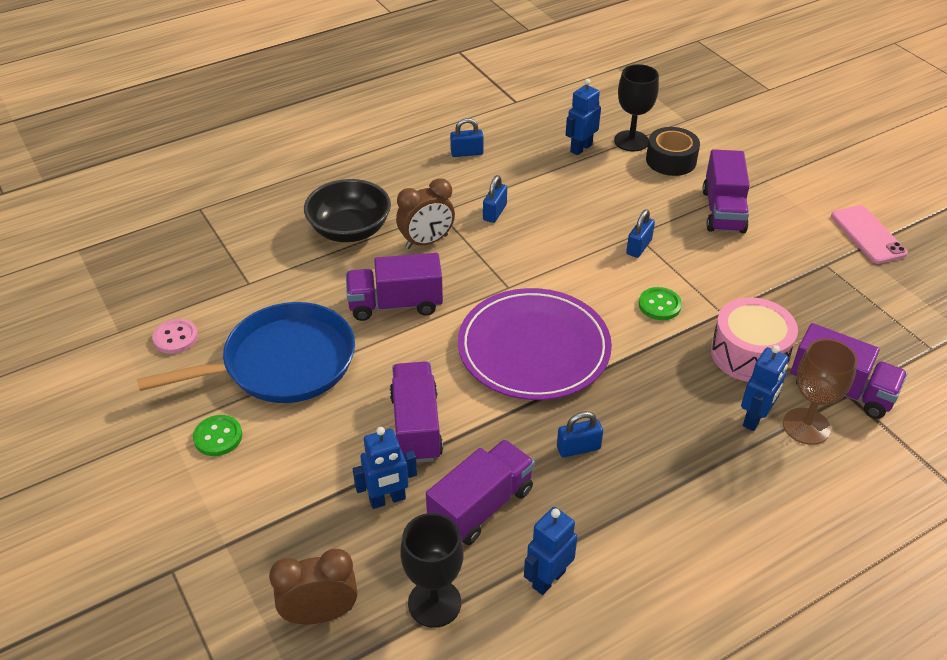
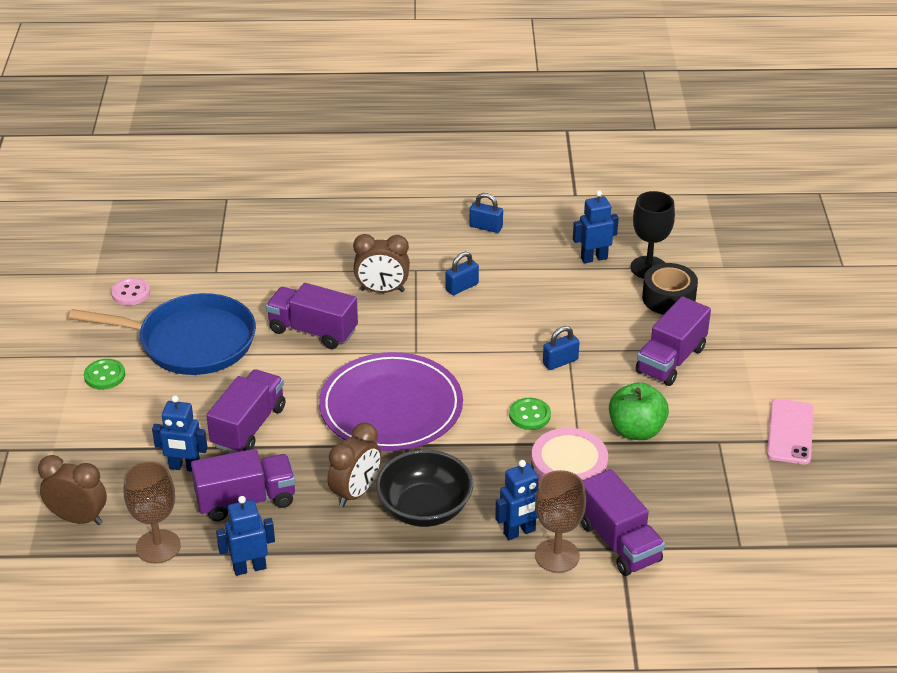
camera: 30 degrees right, 5 degrees down
(350, 230) = (328, 258): black bowl -> black bowl (424, 508)
(434, 603) = (158, 546): black goblet -> brown goblet
(578, 448) = (356, 492): blue padlock -> brown clock
(756, 282) = (636, 430): none -> green apple

